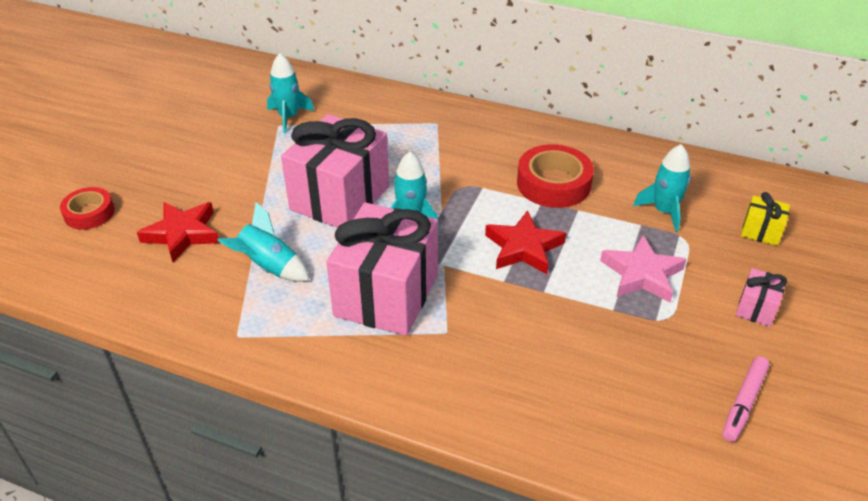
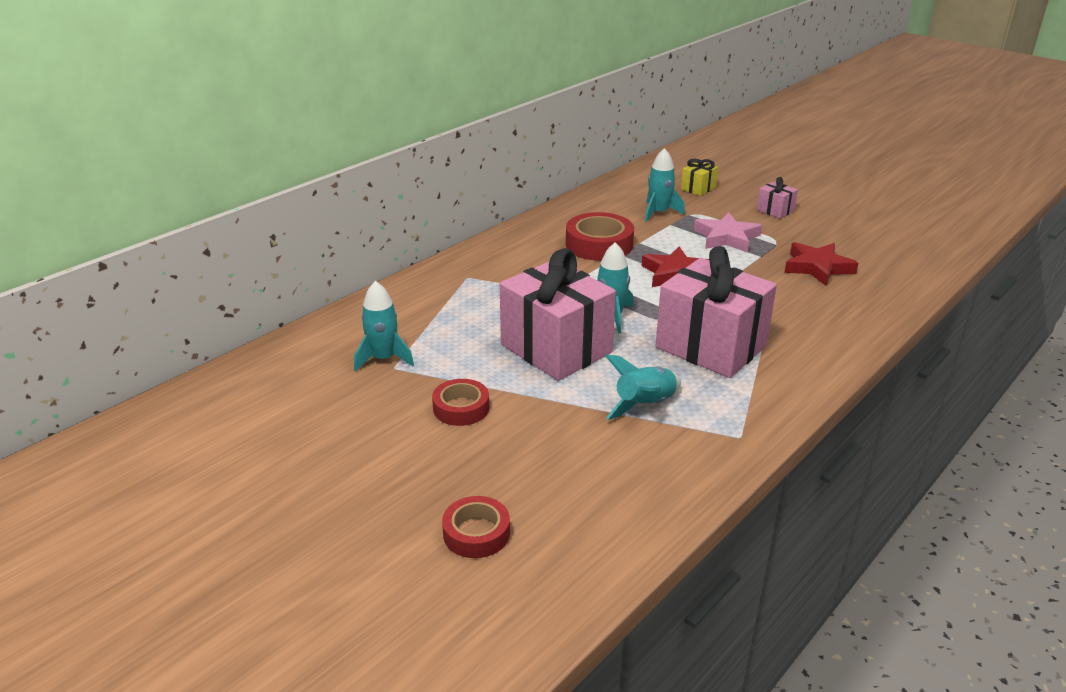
camera: 70 degrees left, 10 degrees down
(182, 234) = (561, 458): red star -> red star (817, 267)
(235, 170) = (461, 408): none -> red tape
(743, 403) = (860, 237): pink marker -> none

